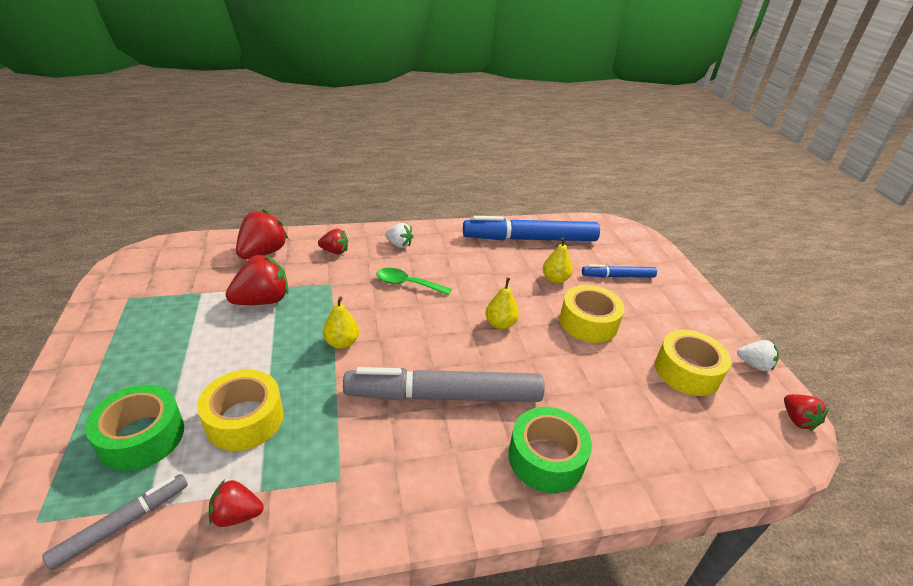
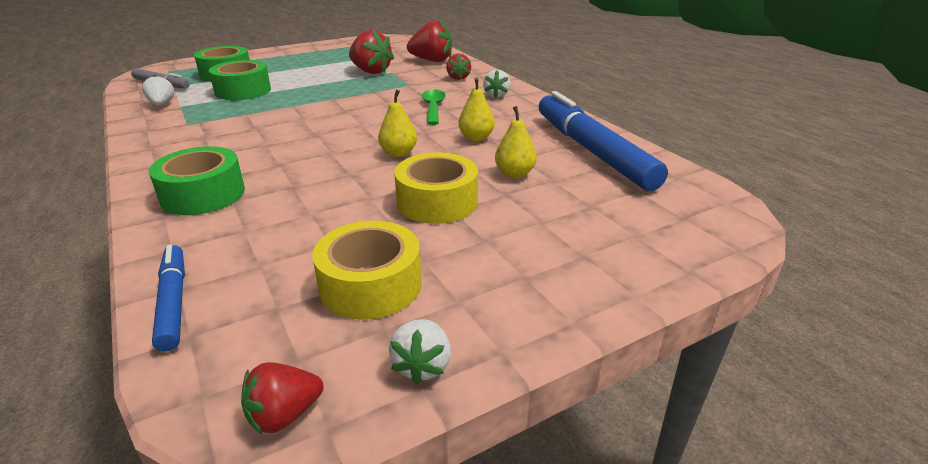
camera: 75 degrees right, 5 degrees down
(237, 515) = (162, 104): red strawberry -> white strawberry
(244, 419) = (243, 91): yellow tape -> green tape
(342, 343) = (333, 100): yellow pear -> yellow pear (476, 138)
(444, 396) = (279, 143): grey marker -> none
(618, 276) = (571, 218): blue marker -> blue marker (173, 302)

